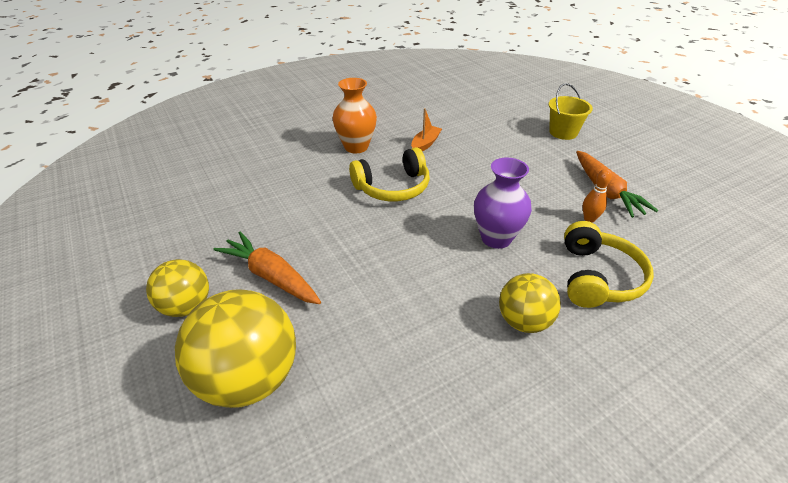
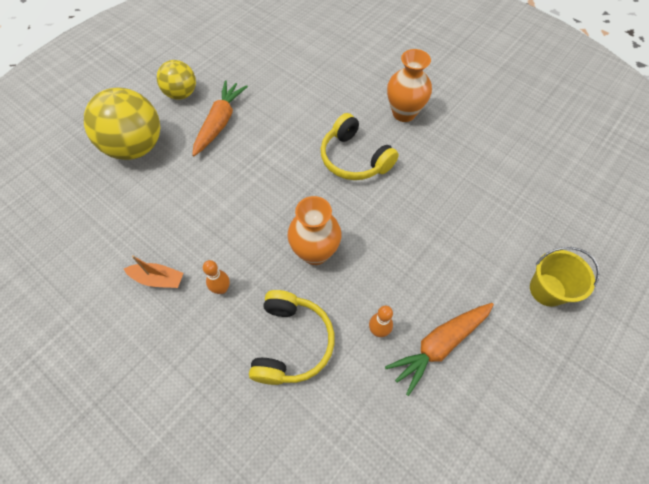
camera: 70 degrees right, 20 degrees up
(425, 144) = (440, 163): orange boat -> orange boat (158, 279)
(496, 238) = (315, 252): purple vase -> orange vase
(523, 321) = (221, 289): yellow ball -> orange bowling pin
(598, 277) = (292, 343): yellow headphones -> yellow headphones turned 75 degrees counterclockwise

